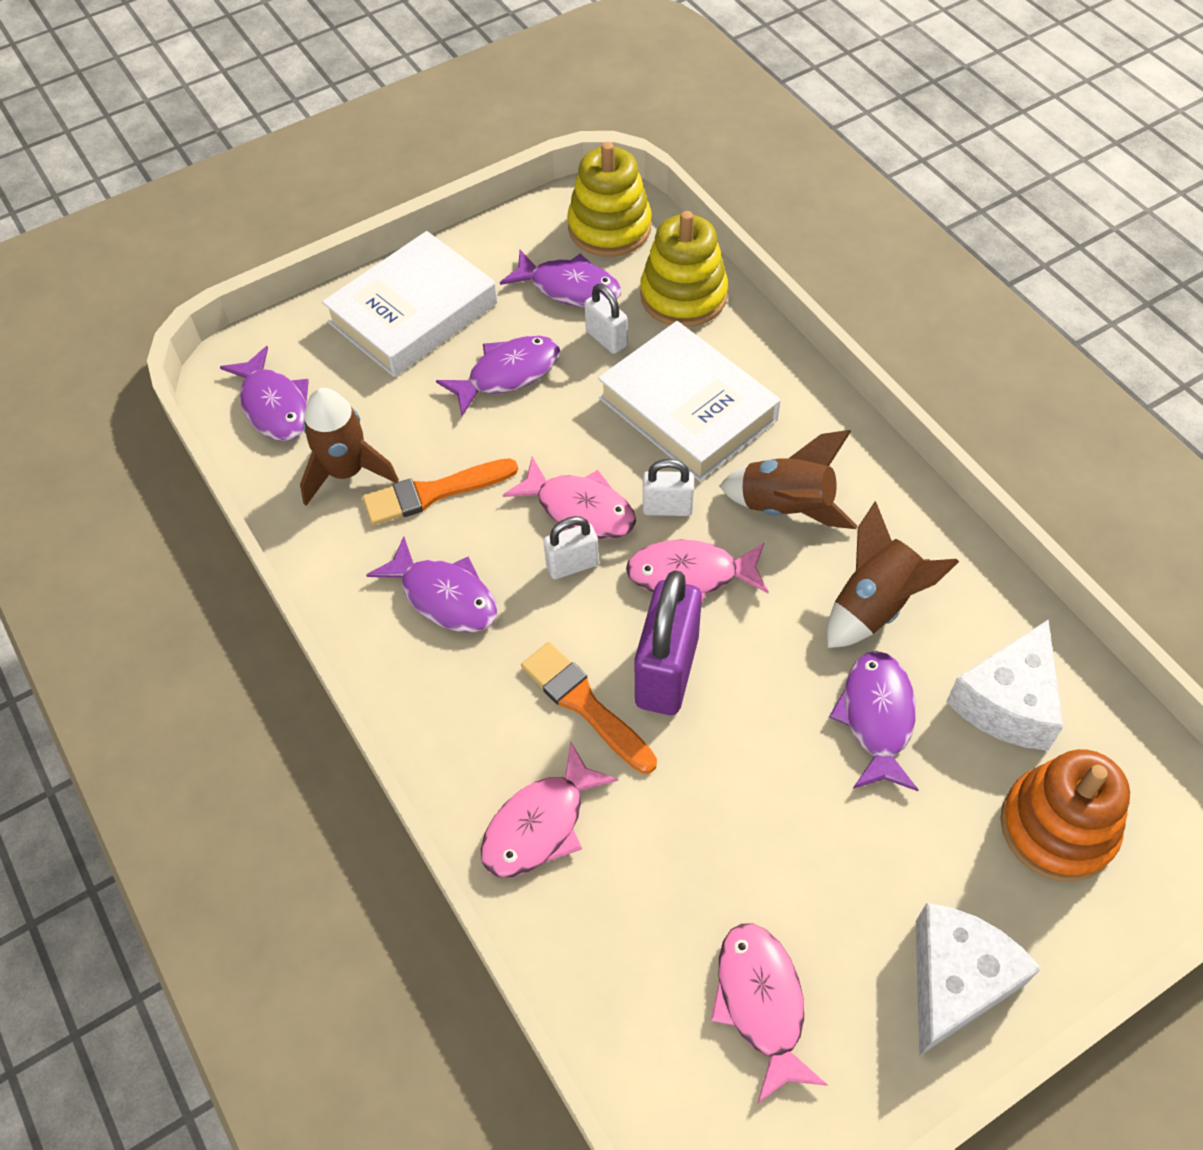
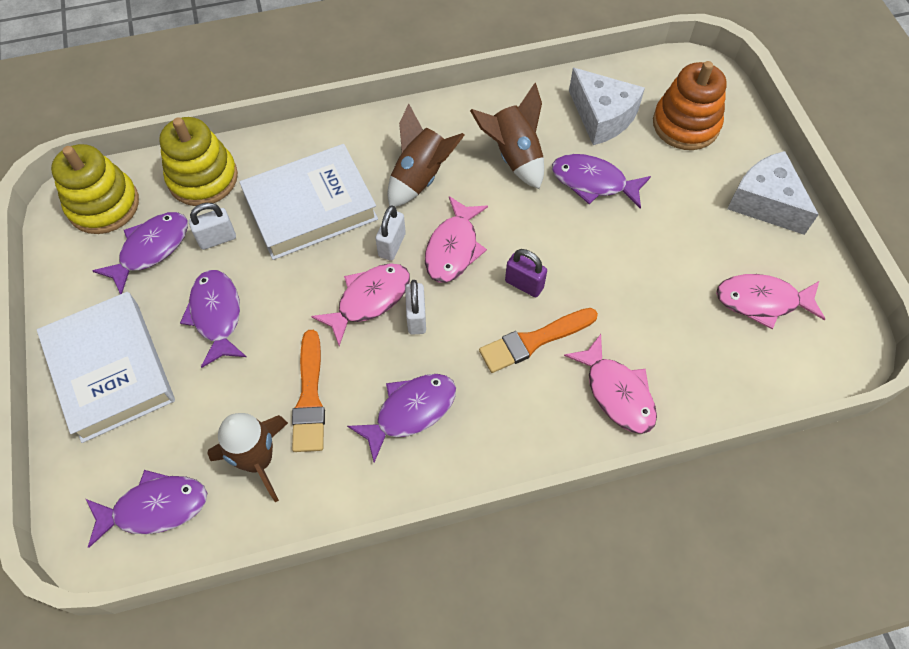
camera: 75 degrees left, 5 degrees up
(667, 671) = (524, 284): purple padlock -> purple padlock, size x0.54

